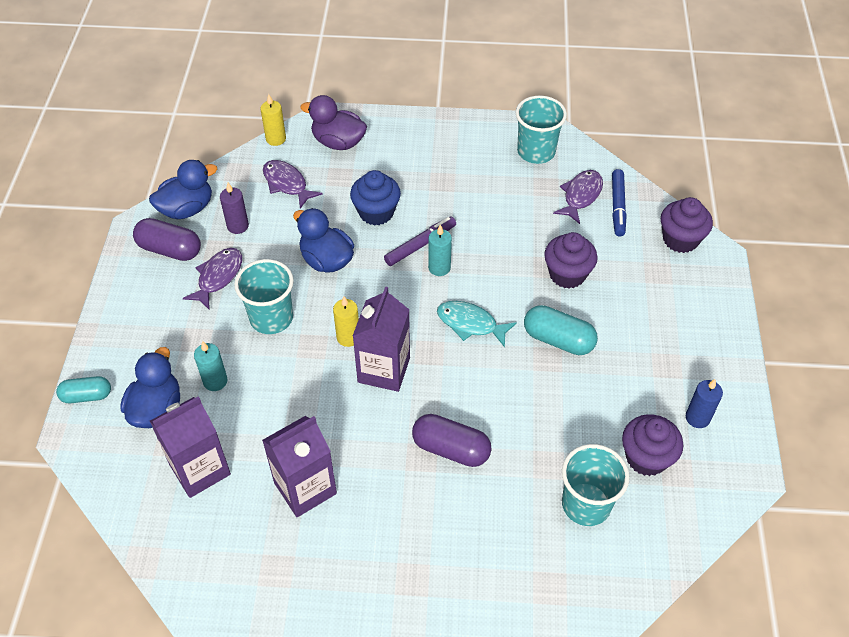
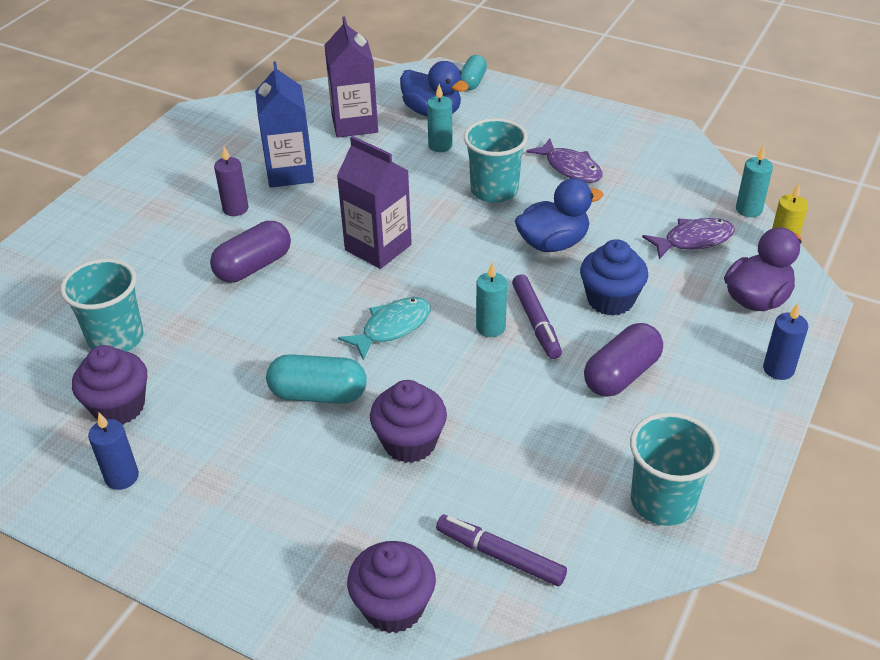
camera: 115 degrees right, 10 degrees down
(170, 249) = (626, 145): purple capsule -> purple capsule (621, 375)
(187, 209) = (682, 164): blue duck -> none
(235, 162) = (748, 209): none -> turquoise candle
(238, 226) = (639, 193): purple candle -> purple candle (235, 209)
(305, 488) = (290, 172): purple carton -> blue carton
(348, 337) = (435, 234): yellow candle -> none
(401, 123) = (778, 369): none -> blue candle
(558, 340) = (318, 394): turquoise capsule -> turquoise capsule turned 45 degrees clockwise
(580, 196) = (544, 518): purple fish -> none
(617, 207) = (500, 555): blue marker -> purple marker

